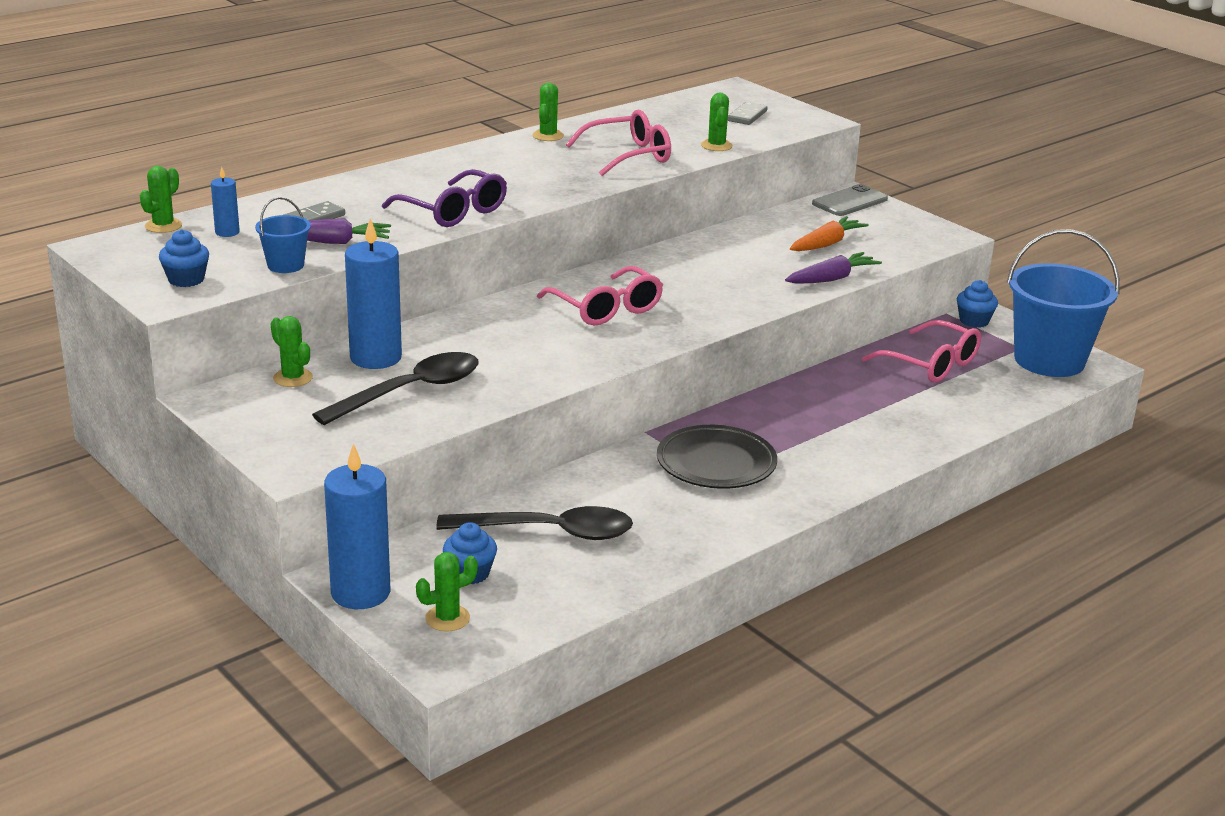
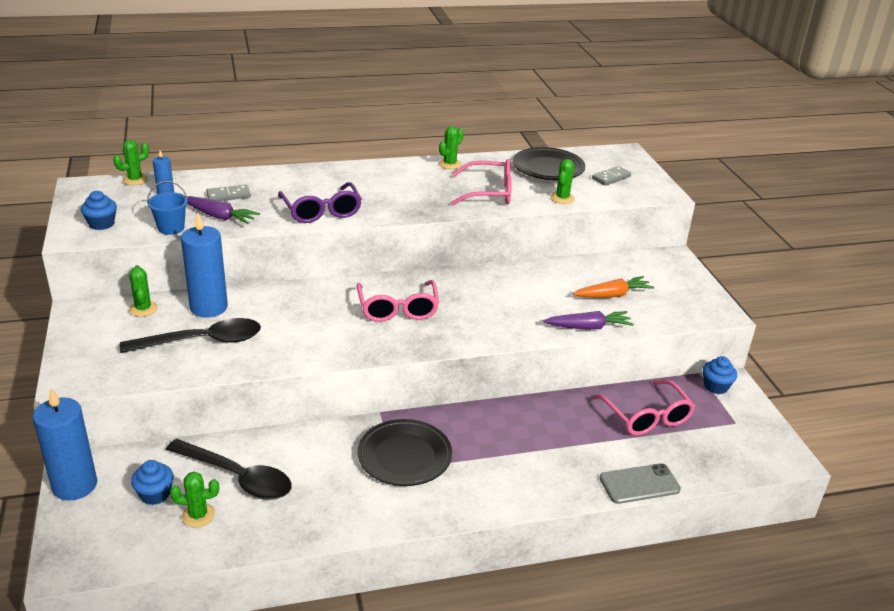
camera: 25 degrees right, 5 degrees up
(447, 618) = (105, 528): green cactus -> green cactus (198, 515)
(667, 119) = (548, 168): none -> black plate
(849, 201) = (665, 262): grey phone -> grey phone (639, 484)
(1049, 360) = (750, 442): blue bucket -> none

